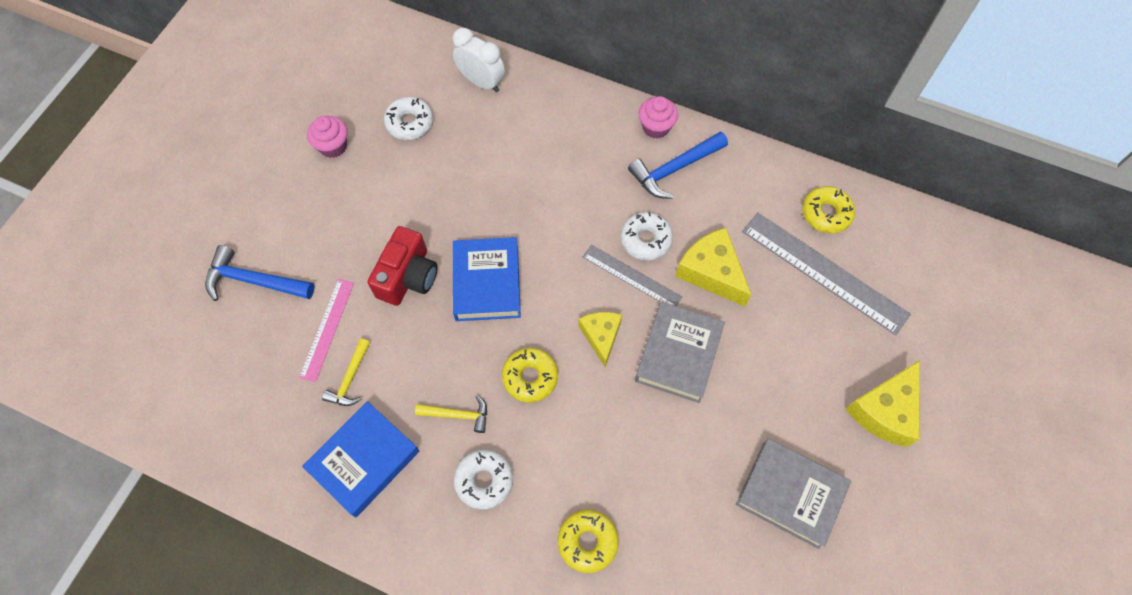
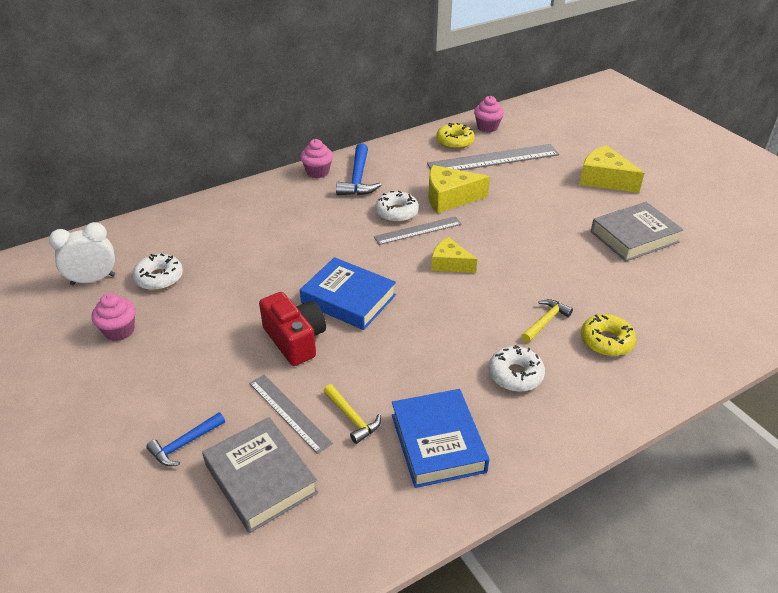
camera: 55 degrees left, 25 degrees down
(254, 281) = (184, 444): blue hammer -> blue hammer, size x0.62
(327, 329) = (289, 412): pink ruler -> grey ruler
(458, 415) = (446, 365): yellow hammer -> yellow hammer (545, 321)
(481, 82) = (176, 227): white clock -> white clock (93, 280)
(530, 377) = (450, 312): yellow donut -> none
(678, 354) = (496, 237): grey book -> grey book (261, 478)
(885, 410) = (604, 179): yellow cheese -> yellow cheese turned 150 degrees clockwise
(888, 228) = (487, 127): none -> pink cupcake

